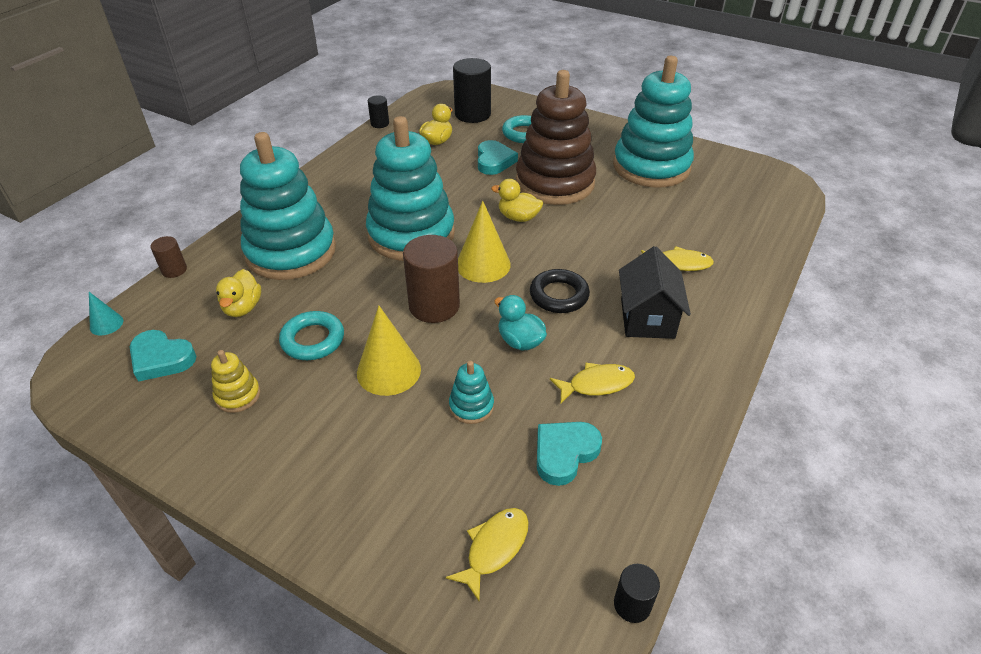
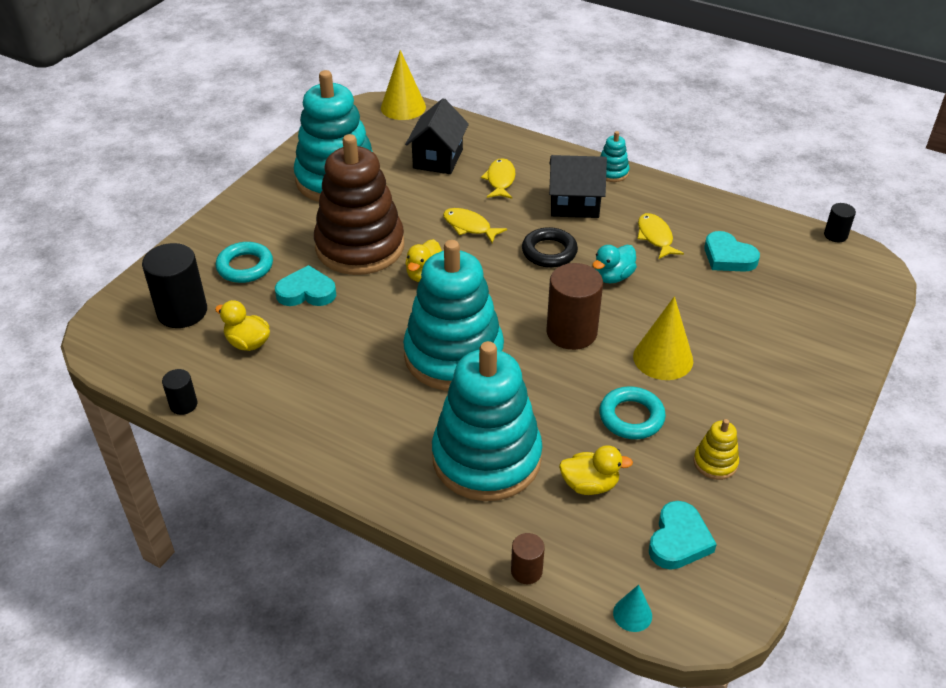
camera: 90 degrees left, 0 degrees up
(471, 406) = (693, 305): turquoise stacking toy -> turquoise stacking toy (612, 172)
(483, 264) = (505, 300): yellow cone -> yellow cone (403, 107)
(494, 548) = (818, 292): yellow fish -> yellow fish (469, 227)
(704, 222) = (438, 159): none -> black house

